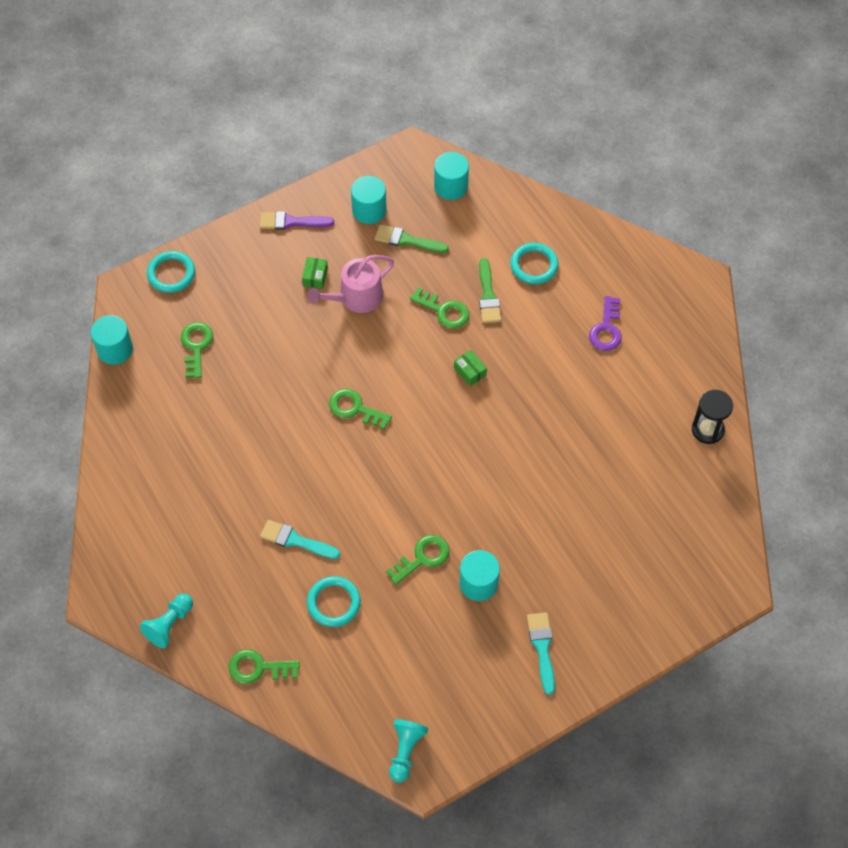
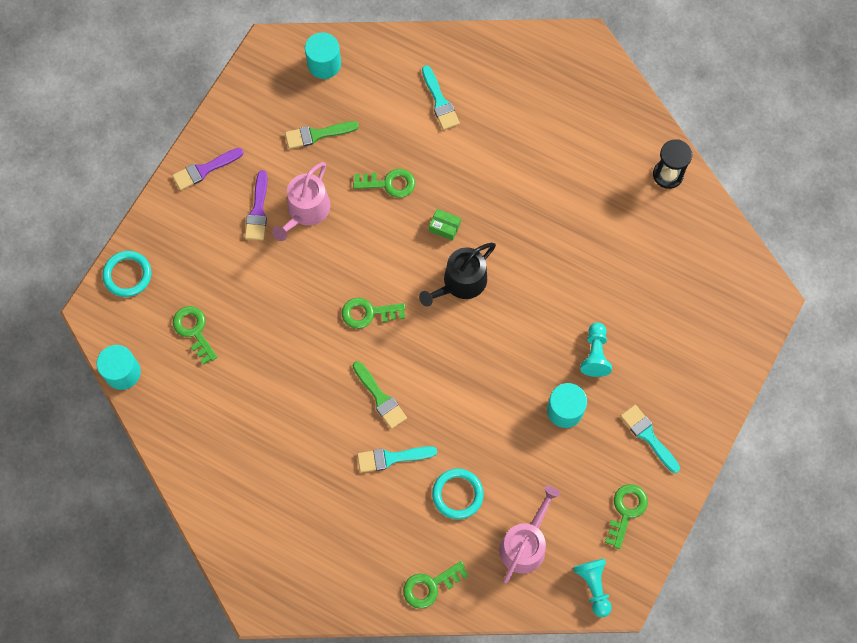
camera: 30 degrees left, 10 degrees up
(169, 624) = (332, 592): turquoise pawn -> turquoise pawn (595, 354)
(315, 277) = (258, 210): green box -> purple brush
(367, 679) = (525, 544): none -> pink watering can
(369, 210) = (266, 123): turquoise cylinder -> none
(423, 557) = (506, 413): green key -> green key (626, 511)
(453, 425) = (460, 283): none -> black watering can
(488, 295) = (418, 150): green brush -> green brush (380, 398)
(534, 265) = (440, 101): turquoise ring -> turquoise brush
(606, 329) = (534, 128): purple key -> none

